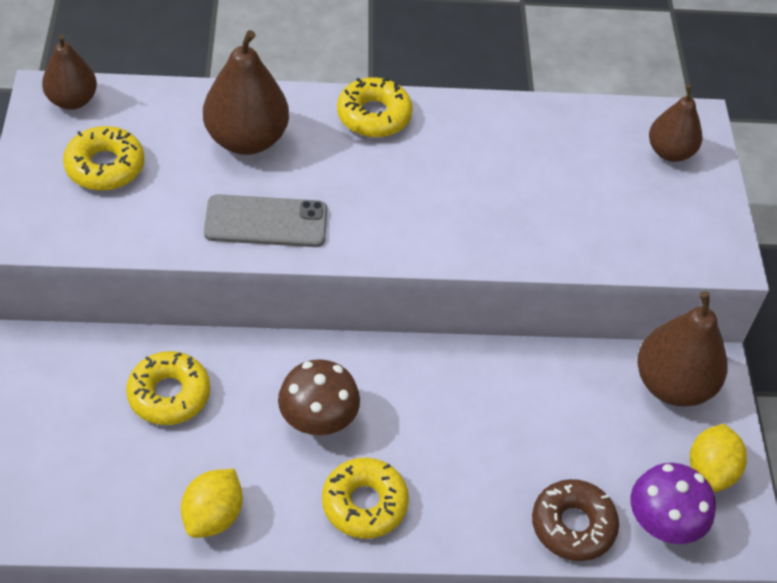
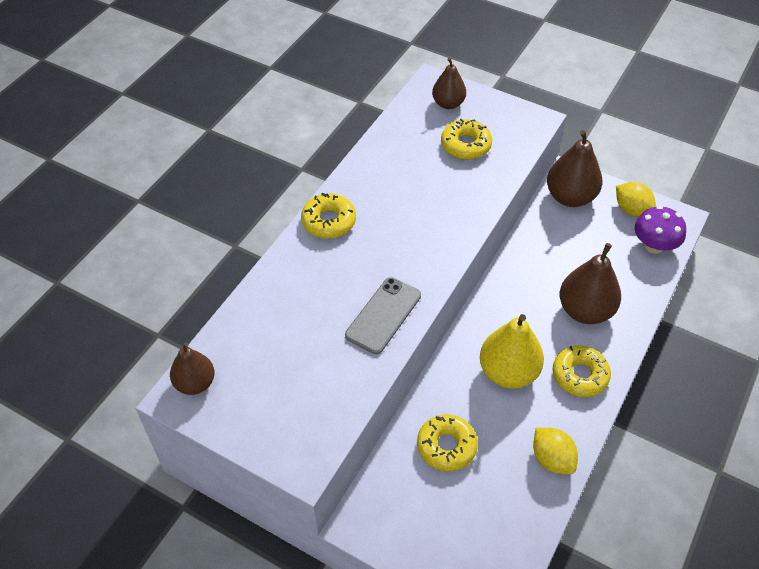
camera: 55 degrees left, 0 degrees up
(105, 166) = (275, 387): yellow donut -> yellow donut (465, 145)
(246, 139) = (304, 296): brown pear -> brown pear (585, 311)
(318, 419) = (508, 372): brown mushroom -> yellow pear
(573, 525) = (638, 285): brown donut -> none

